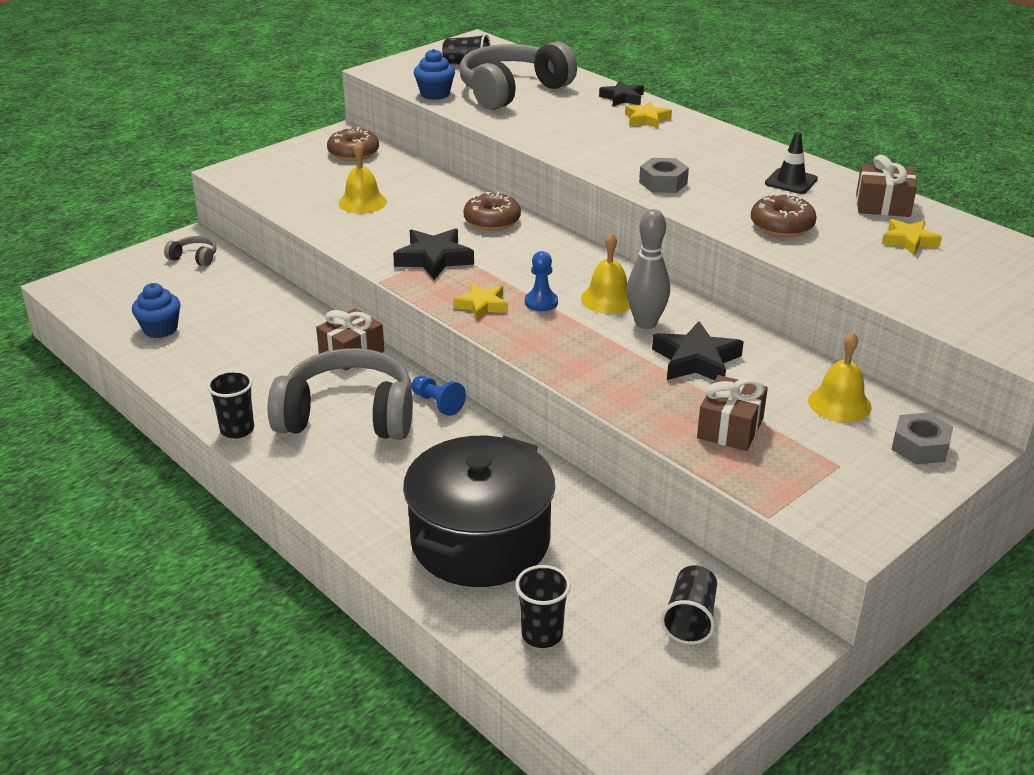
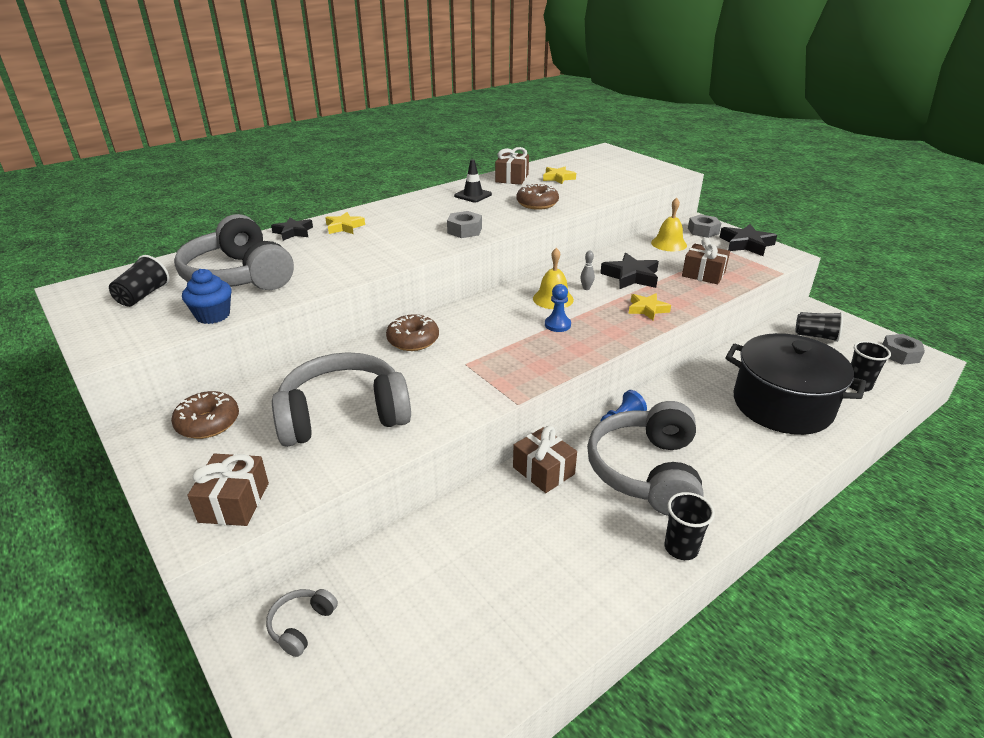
camera: 85 degrees left, 0 degrees up
(160, 329) = (483, 643): blue cupcake -> none
(259, 178) = (234, 502): none -> brown gift
(362, 202) = (343, 415): yellow bell -> grey headphones
(434, 259) = (478, 372): black star -> black star (746, 244)
(482, 305) = (562, 350): yellow star -> yellow star (647, 309)
(646, 323) = (586, 288): grey bowling pin -> grey bowling pin, size x0.46
(652, 719) = (900, 354): none -> grey nut

